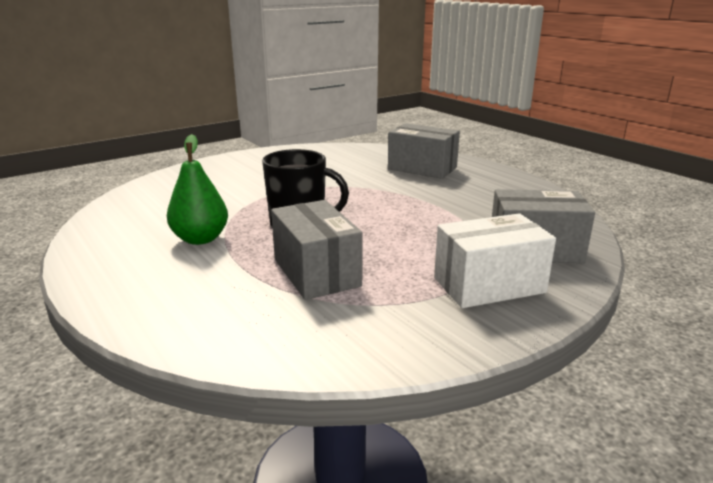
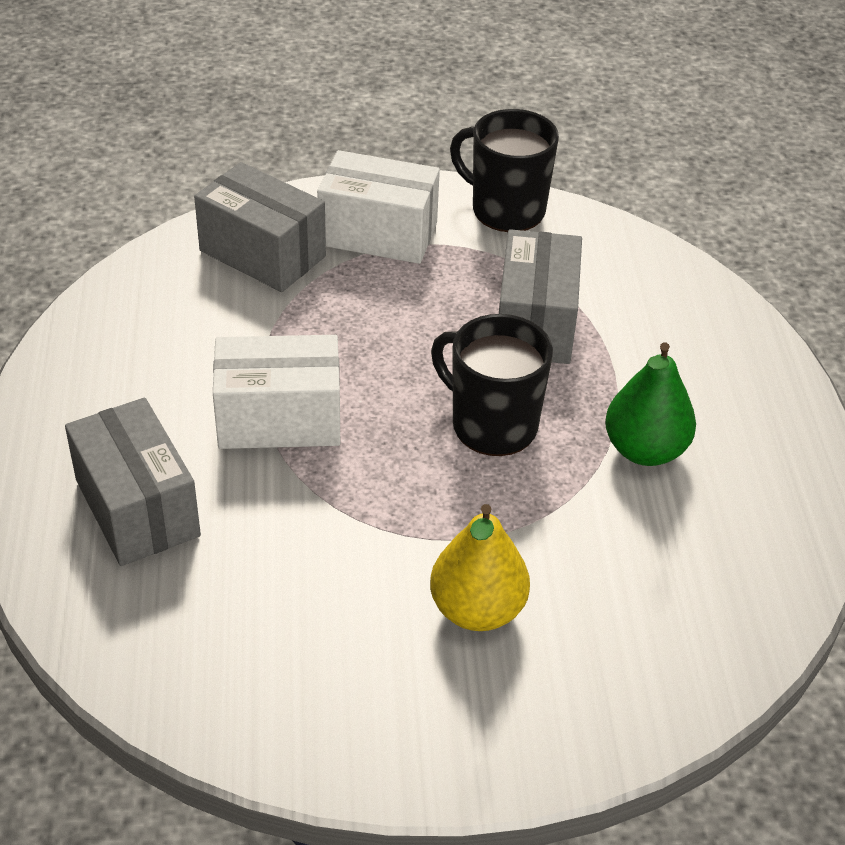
camera: 150 degrees left, 20 degrees up
(255, 180) = (477, 609): none -> yellow pear
(408, 199) = (279, 419): none -> white box
(421, 341) = (506, 209): none -> black mug

